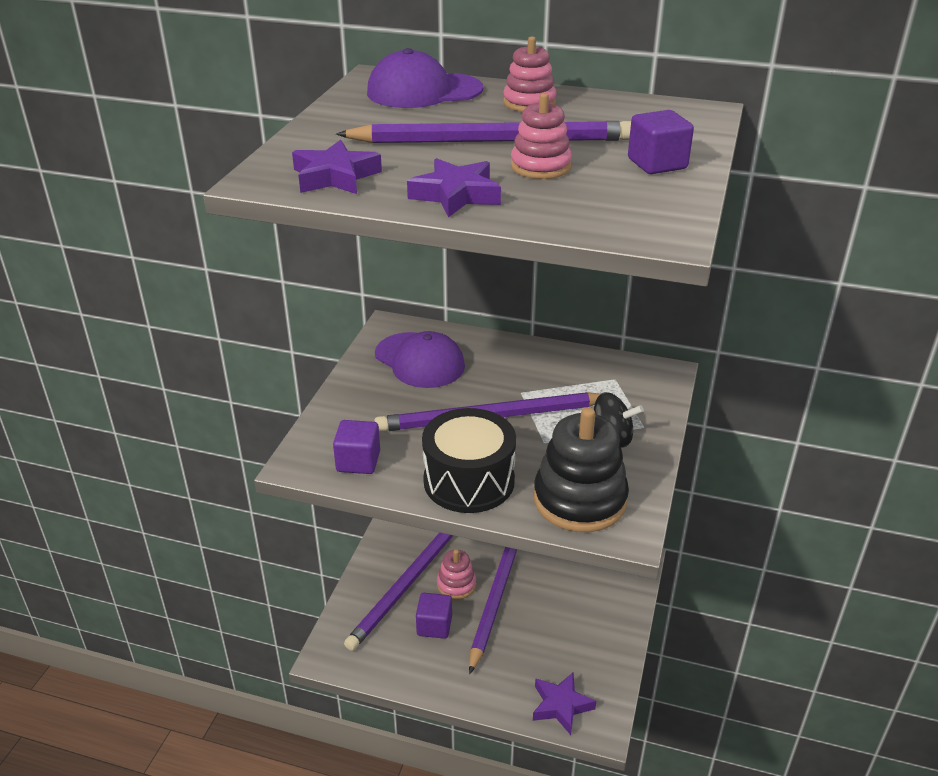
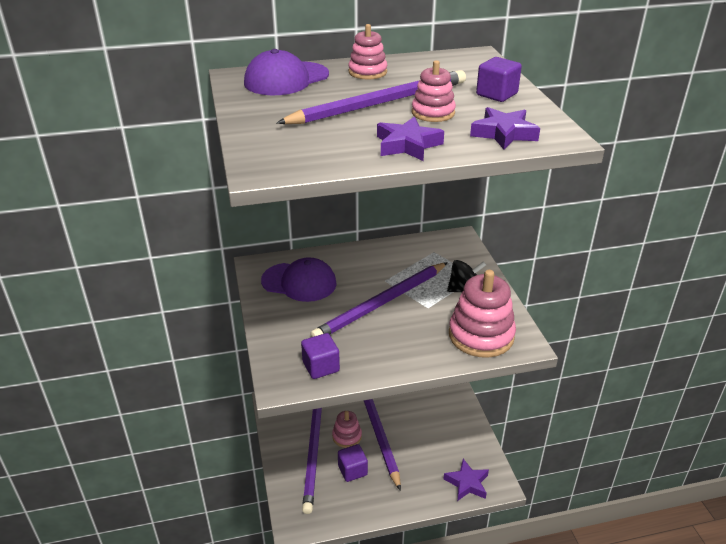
camera: 30 degrees left, 0 degrees up
(335, 176) = (310, 154): purple star -> purple star (504, 133)
(469, 481) = (405, 350): black drum -> none
(580, 500) = (481, 335): black stacking toy -> pink stacking toy

